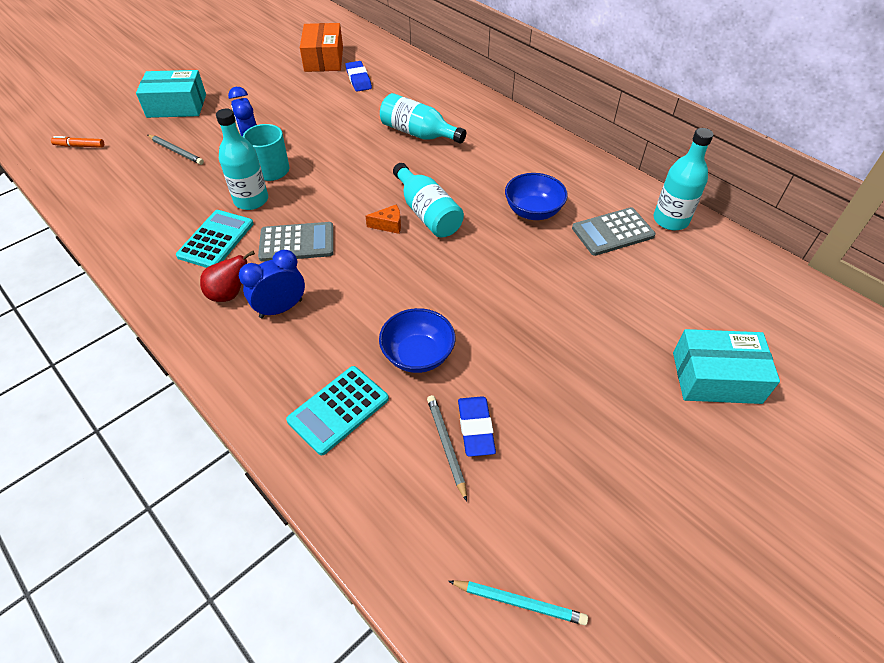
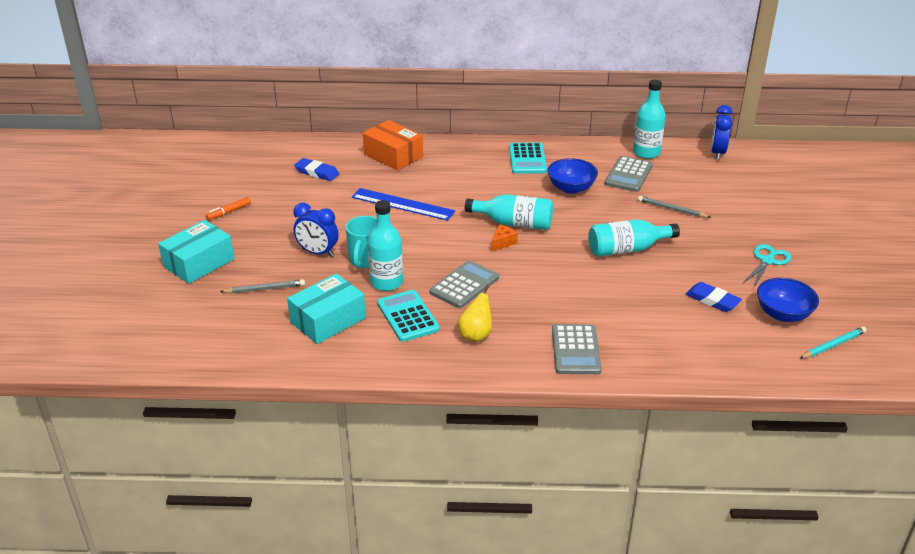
camera: 45 degrees left, 15 degrees down
(80, 146) = (170, 332): orange marker -> orange marker (229, 212)
(230, 294) = (476, 335): red pear -> yellow pear
(273, 373) = (575, 350): none -> grey calculator
(281, 308) = (521, 321): blue clock -> blue clock (717, 153)
(324, 59) = (261, 172): orange box -> orange box (393, 155)
(338, 410) = (638, 339): turquoise calculator -> turquoise calculator (527, 159)
(372, 141) = (402, 204): none -> blue ruler
(418, 133) = (426, 184): turquoise bottle -> turquoise bottle (627, 249)
(418, 355) = (633, 290): blue bowl -> blue bowl (783, 314)
(446, 445) = (712, 316): grey pencil -> grey pencil (672, 209)
(612, 432) = (767, 261): none -> turquoise scissors
(716, 377) = (772, 211): turquoise box -> turquoise box (328, 320)

